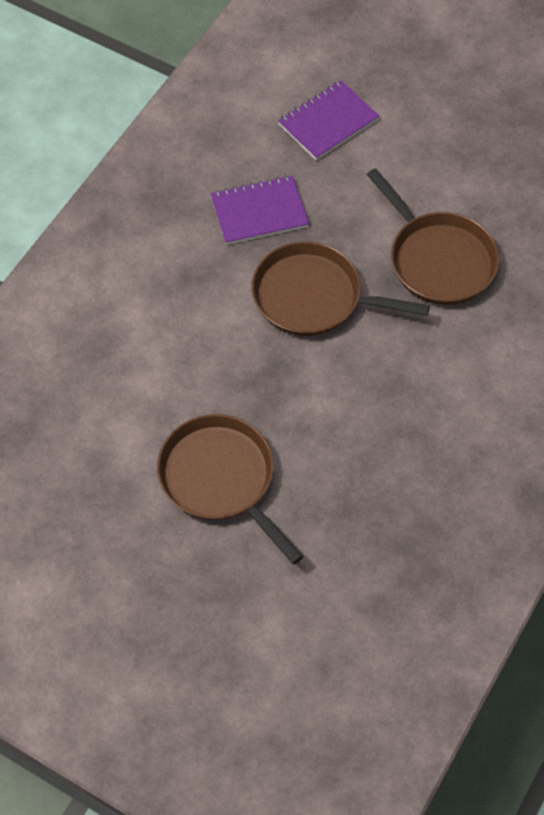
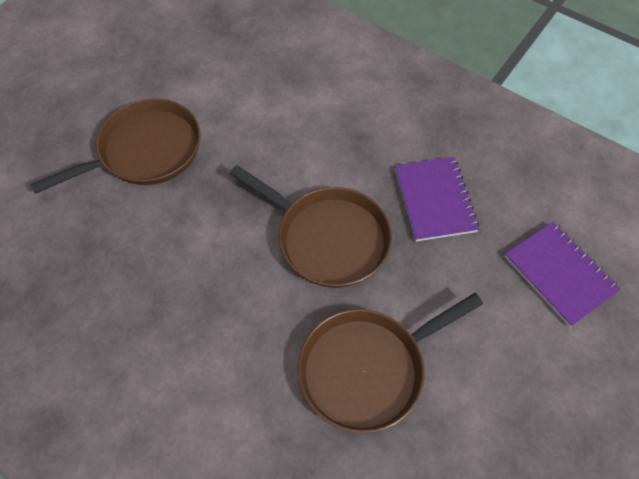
camera: 95 degrees right, 0 degrees up
(313, 297) = (328, 238): brown pan -> brown pan turned 105 degrees clockwise

